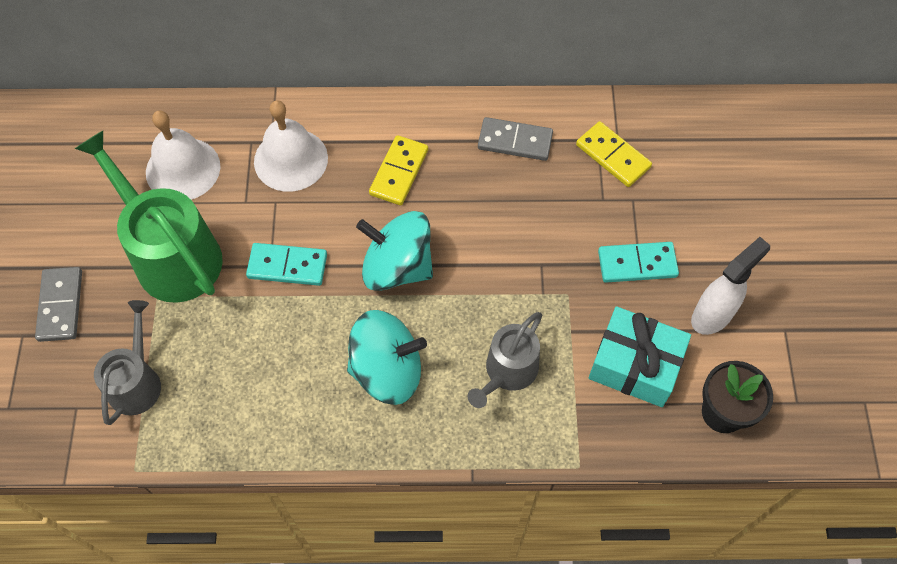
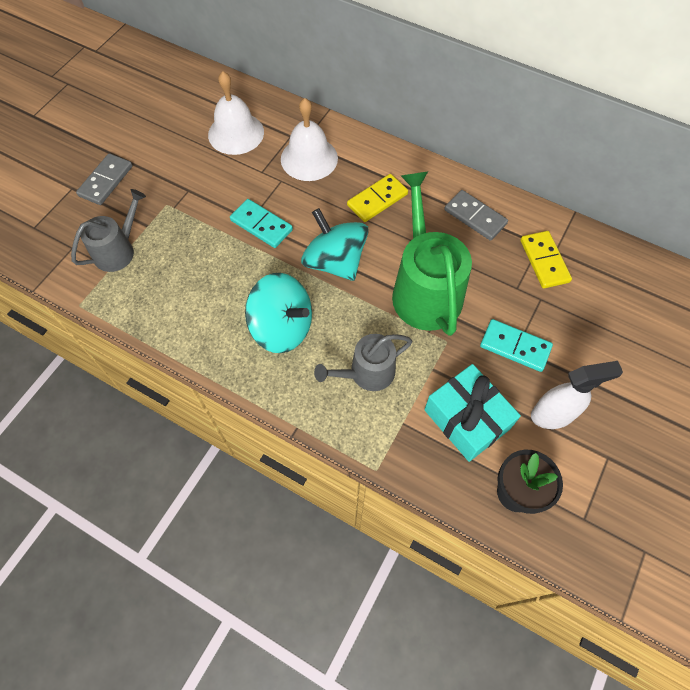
camera: 30 degrees right, 0 degrees up
(172, 255) = (193, 182): green watering can -> green watering can (424, 289)

